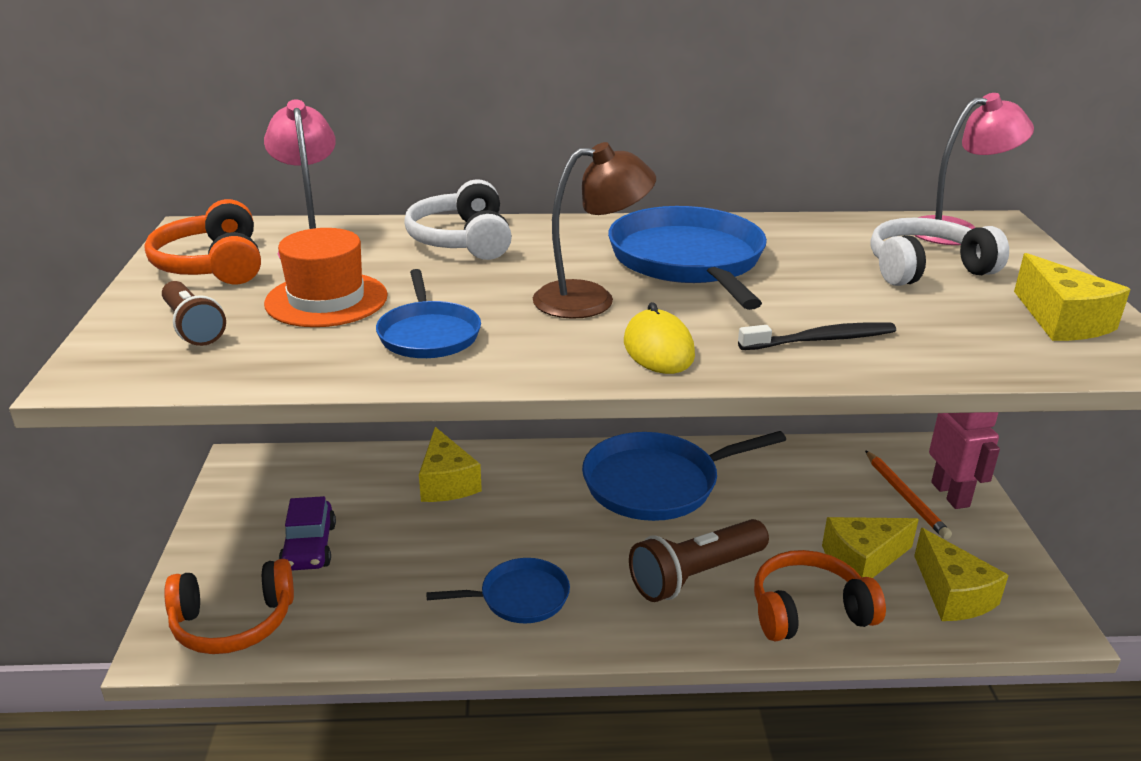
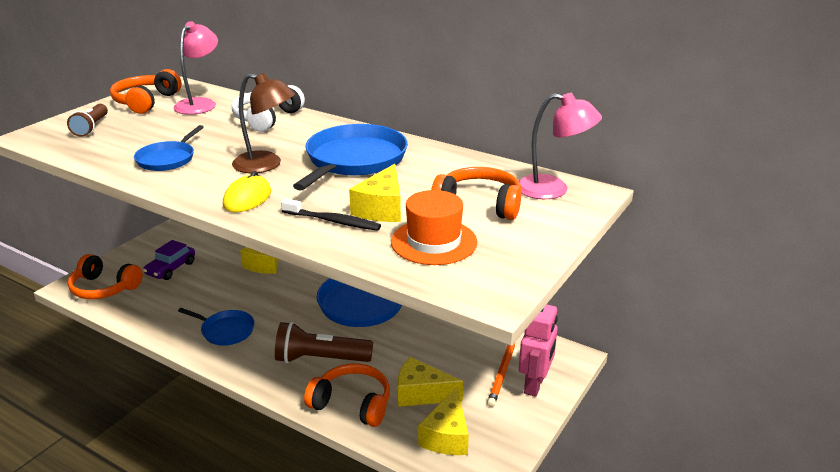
camera: 35 degrees right, 0 degrees up
(326, 300) = (158, 130): orange hat -> orange hat (434, 242)
(926, 269) = (479, 205): white headphones -> orange headphones
(1062, 320) = (495, 259): yellow cheese -> yellow cheese (381, 208)

